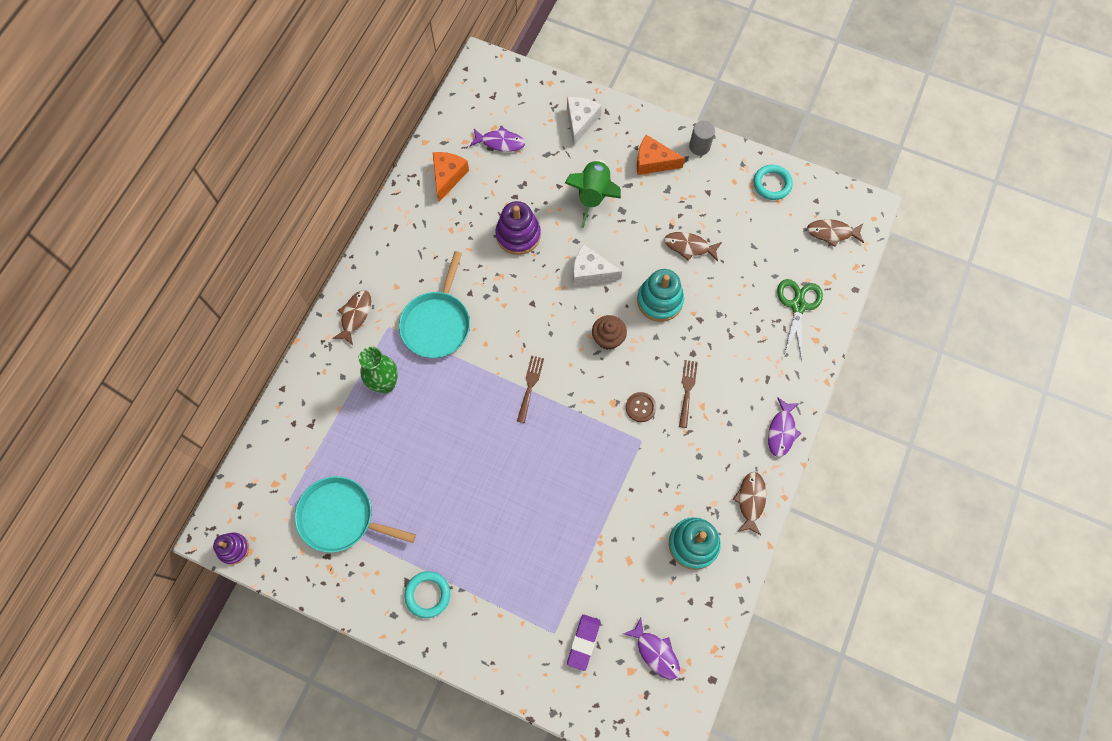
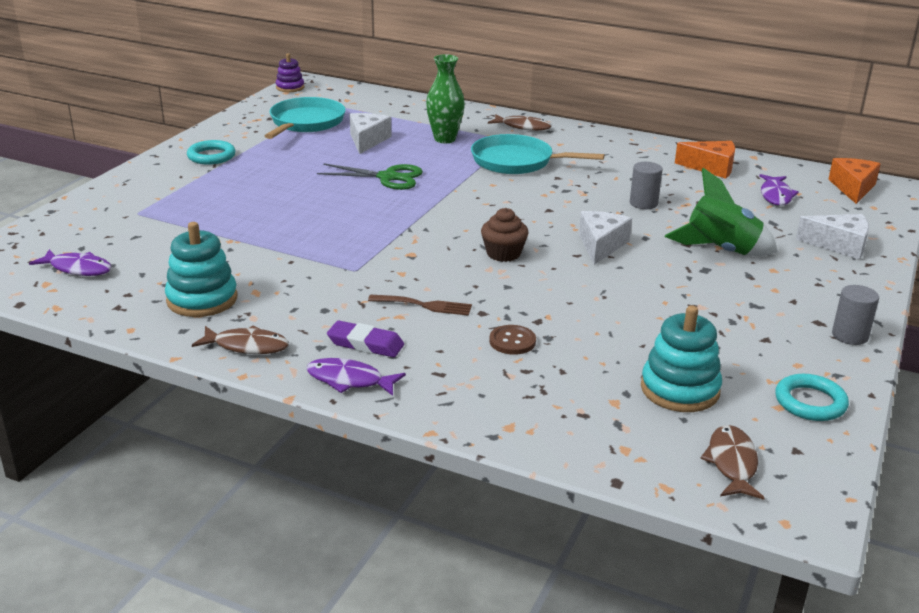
camera: 90 degrees right, 40 degrees down
(388, 453) = (367, 140): none -> white cheese
(518, 235) = (643, 203): purple stacking toy -> grey cylinder
(530, 385) = (438, 206): brown fork -> none
(583, 642) = (117, 228): purple eraser -> purple eraser (365, 344)
(640, 407) = (402, 271): brown button -> brown button (512, 341)
(653, 162) = (799, 295): orange cheese -> orange cheese (853, 188)
(655, 652) = (78, 269): purple fish -> purple fish turned 120 degrees counterclockwise
(659, 301) = (564, 291): turquoise stacking toy -> turquoise stacking toy (679, 389)
(689, 246) = (660, 318): brown fish -> none
(798, 305) = (573, 412): green scissors -> green scissors (388, 177)

